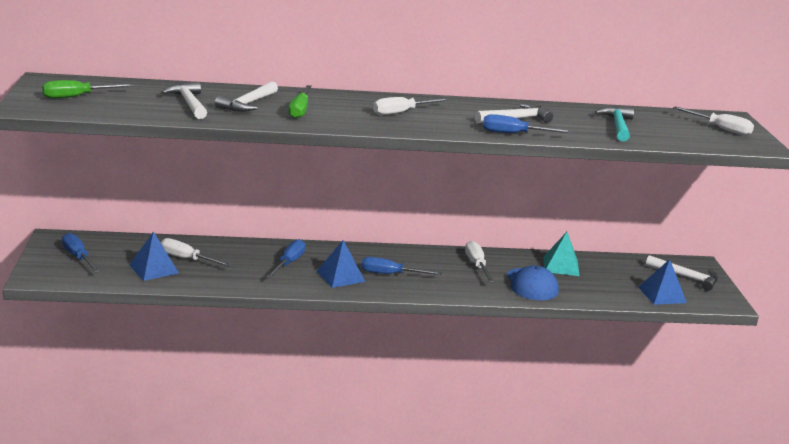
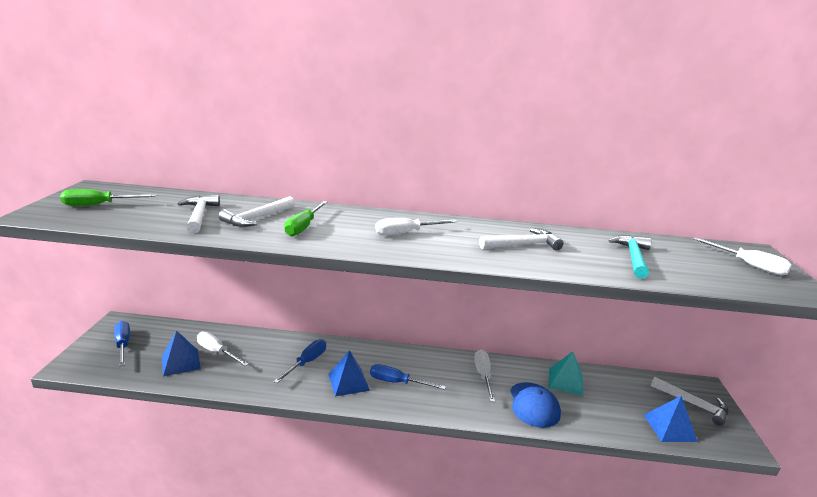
camera: 10 degrees right, 0 degrees up
(514, 134) = (518, 264): blue screwdriver -> none

